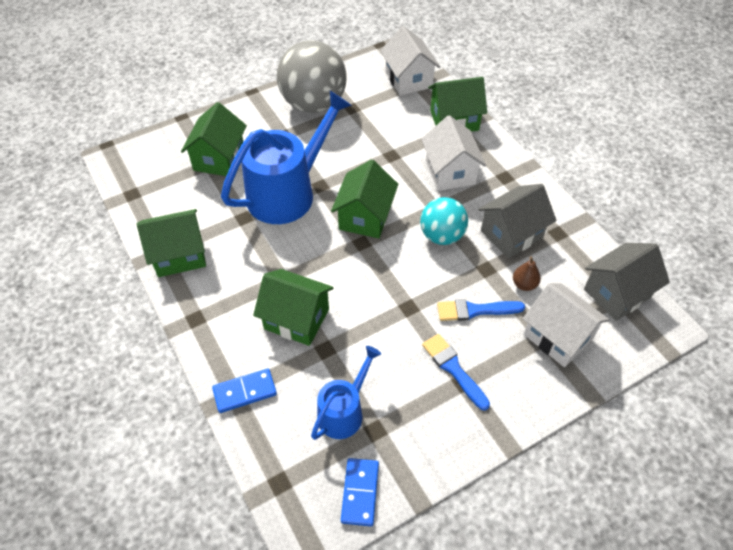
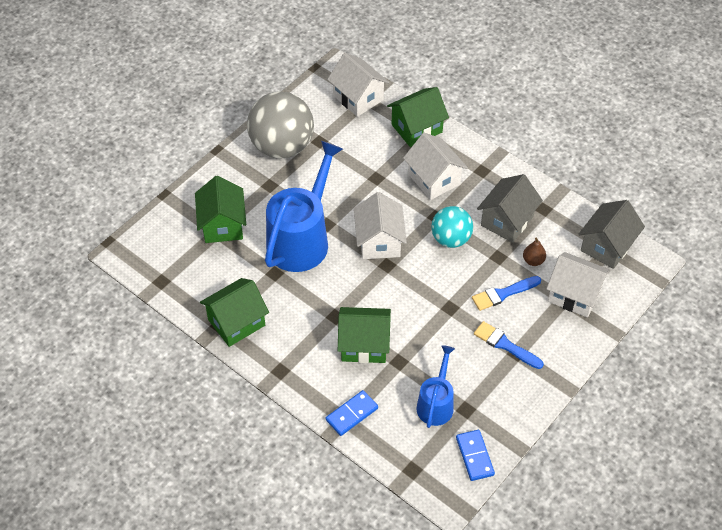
camera: 20 degrees left, 0 degrees up
(365, 217) = (379, 241): green house -> white house

